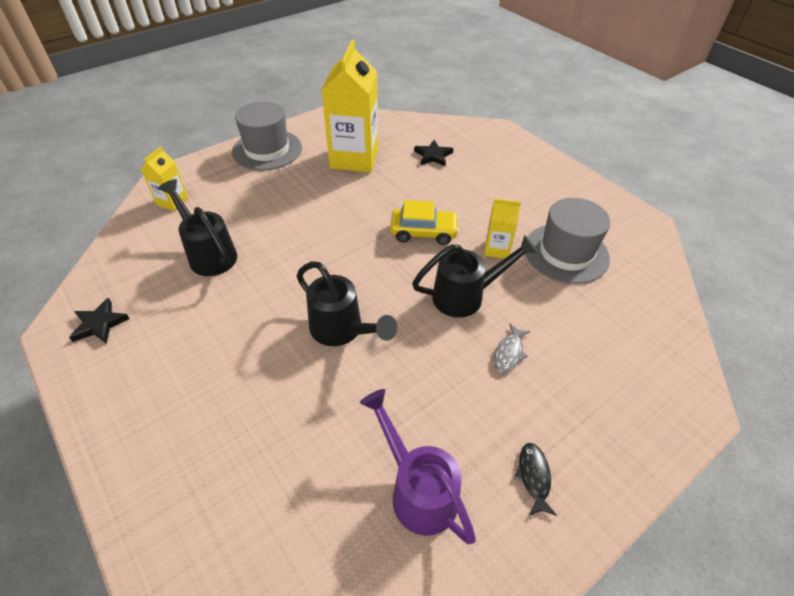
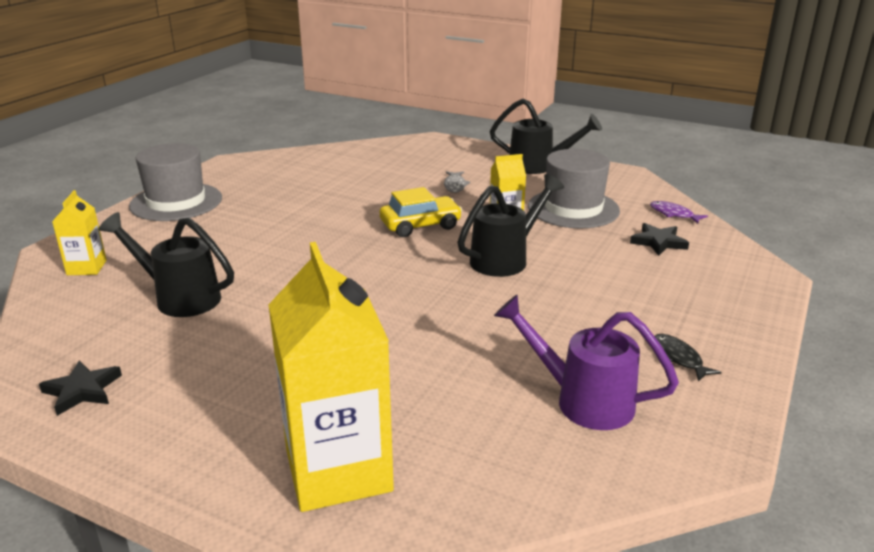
camera: 25 degrees left, 20 degrees down
(342, 331) = (400, 315): black watering can -> black watering can (539, 166)
(354, 158) = (291, 188): yellow carton -> yellow carton (338, 470)
(433, 155) = (379, 170): black star -> black star (658, 242)
(509, 353) = (582, 286): grey fish -> grey fish (455, 185)
(657, 291) = (673, 214): none -> purple fish

